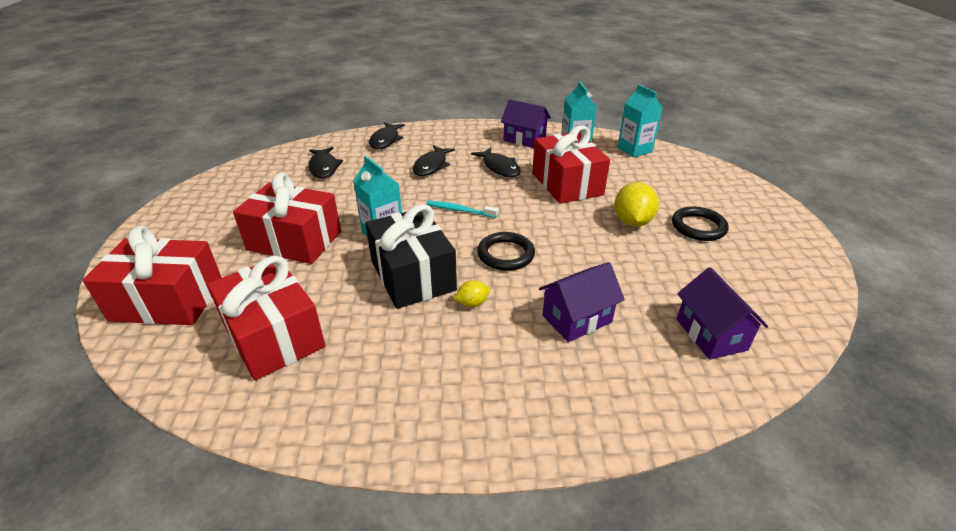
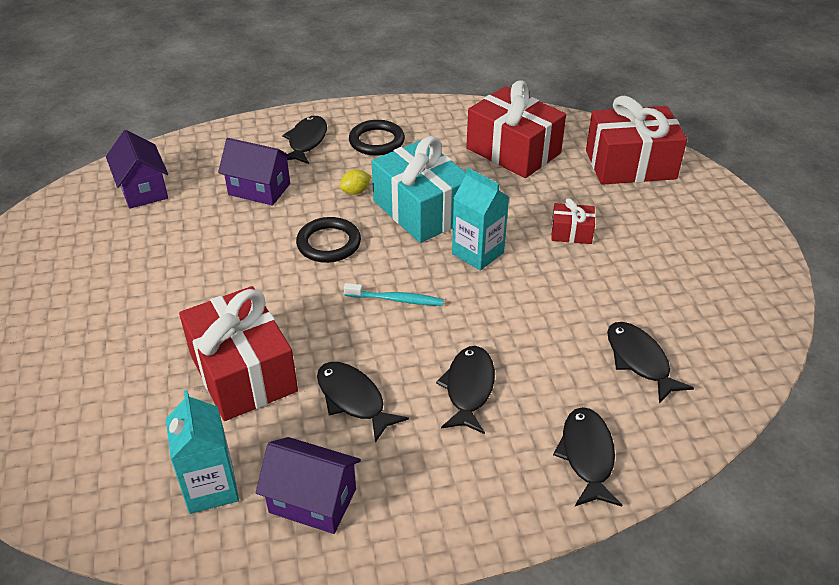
camera: 170 degrees right, 5 degrees up
(294, 241) = (571, 233): red gift -> red gift, size x0.47
(412, 275) = (421, 210): black gift -> turquoise gift
(523, 387) = (306, 141): none -> black fish
(577, 319) = (259, 189): purple house -> purple house turned 60 degrees clockwise
(632, 222) = (166, 308): yellow lemon -> none
(634, 150) = (93, 492): turquoise carton -> none
(698, 227) = (81, 310): black ring -> black ring (376, 141)

